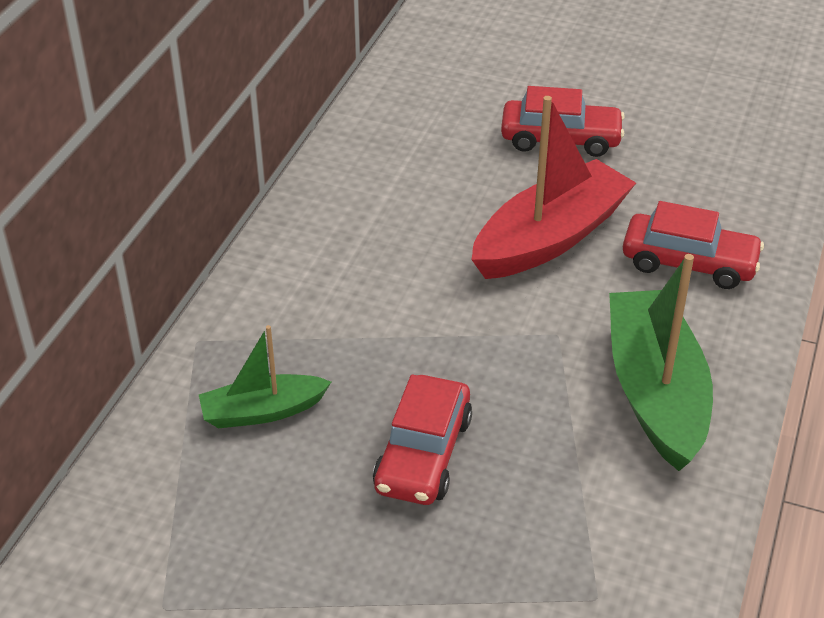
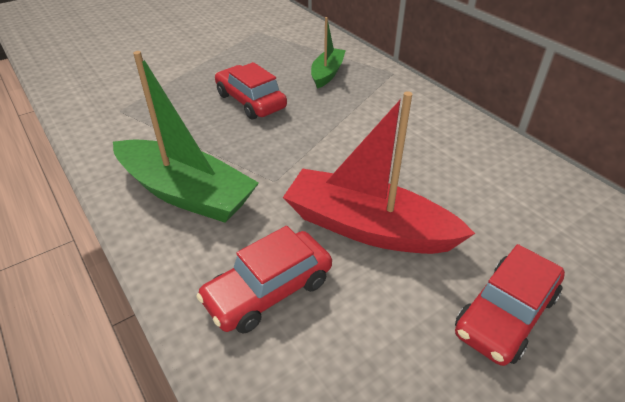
camera: 125 degrees right, 0 degrees up
(550, 238) = (367, 227): red boat -> red boat turned 120 degrees clockwise

